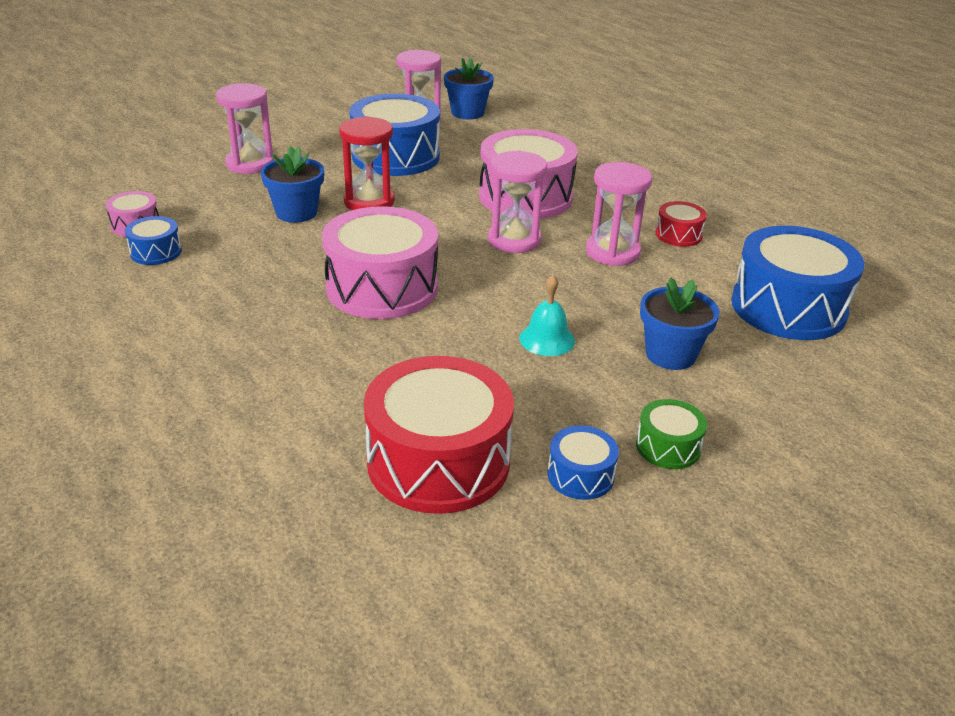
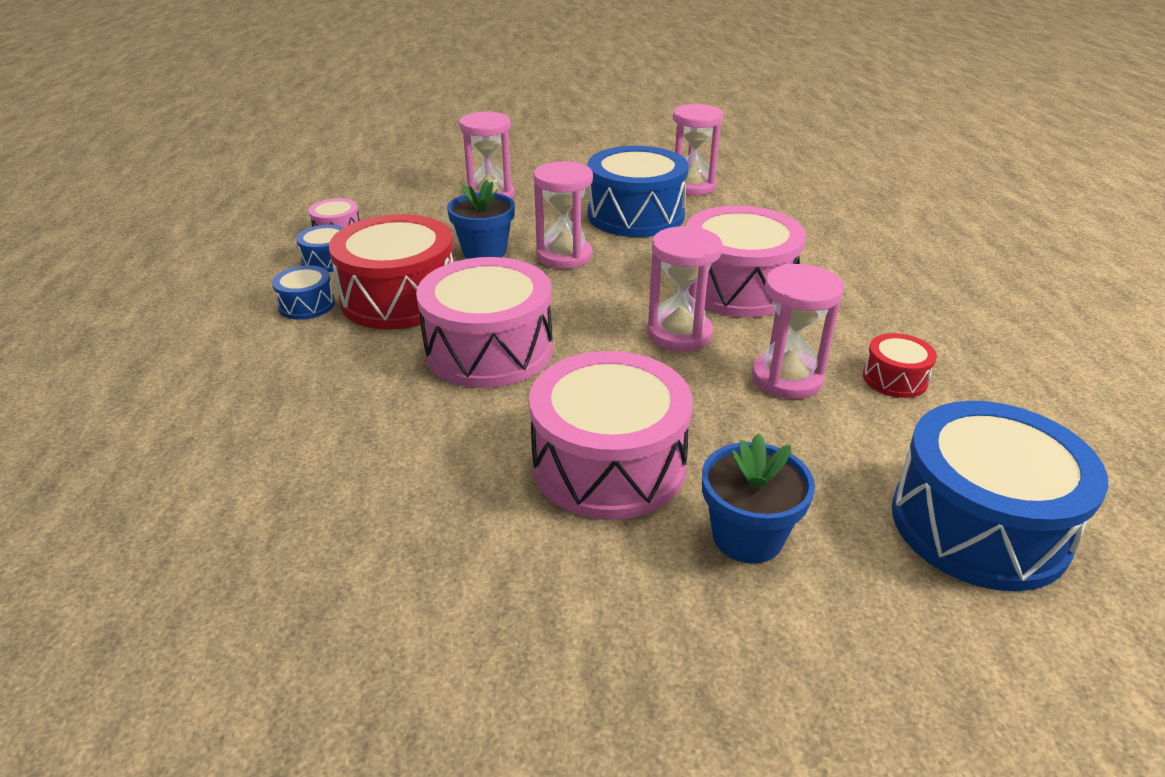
camera: 30 degrees right, 0 degrees up
(369, 202) = (564, 256): red hourglass -> pink hourglass
(438, 461) = (349, 574): red drum -> red drum (400, 298)
(467, 113) = (755, 184): blue flower pot -> none
(547, 339) = (609, 464): turquoise bell -> pink drum
(580, 475) = (485, 662): blue drum -> blue drum (307, 305)
(668, 447) = (630, 669): green drum -> none

